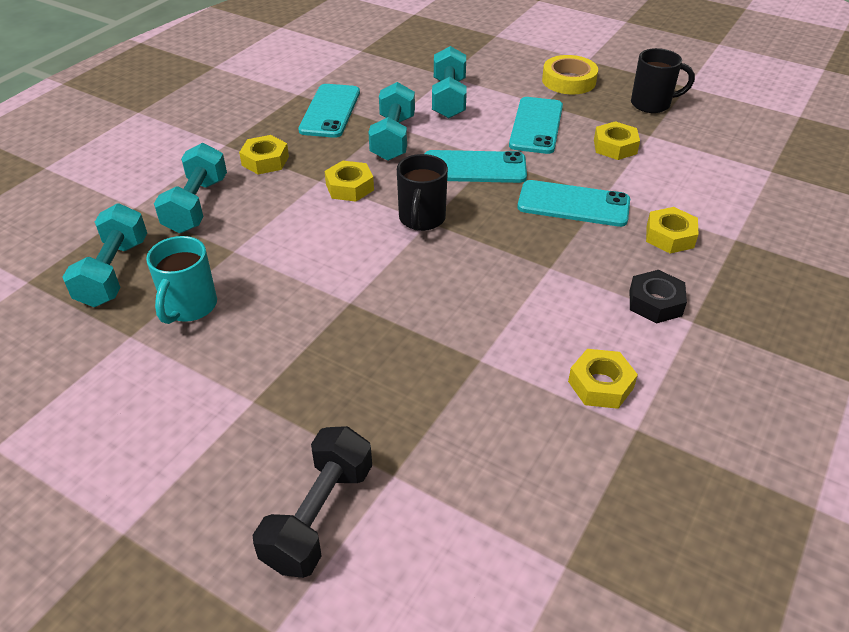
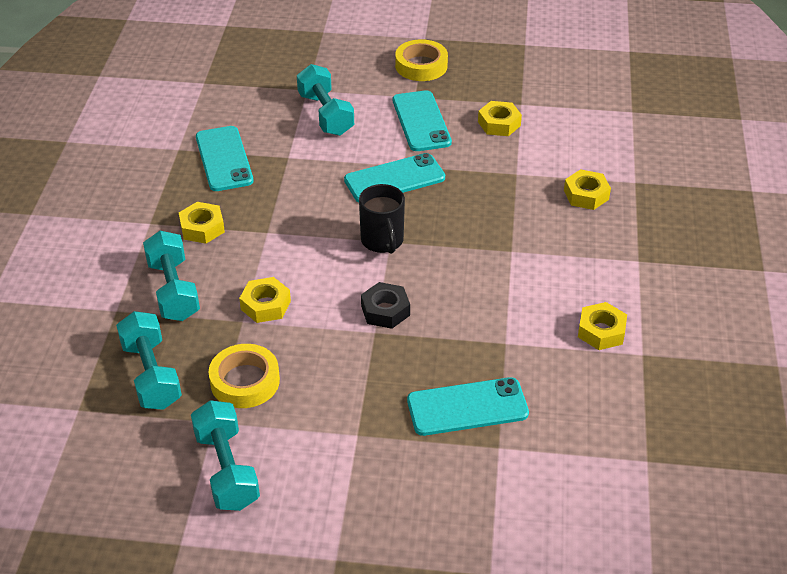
camera: 25 degrees left, 0 degrees up
(189, 307) = (245, 381): turquoise mug -> yellow tape
(319, 516) = (467, 493): black dumbbell -> none
(349, 187) = (299, 230): yellow nut -> yellow nut (265, 305)
(393, 138) = (303, 170): turquoise dumbbell -> turquoise dumbbell (227, 469)
(573, 204) = (497, 189): turquoise phone -> turquoise phone (467, 407)
(652, 104) = (506, 71): black mug -> none
(655, 302) = (604, 254): black nut -> black nut (385, 310)

